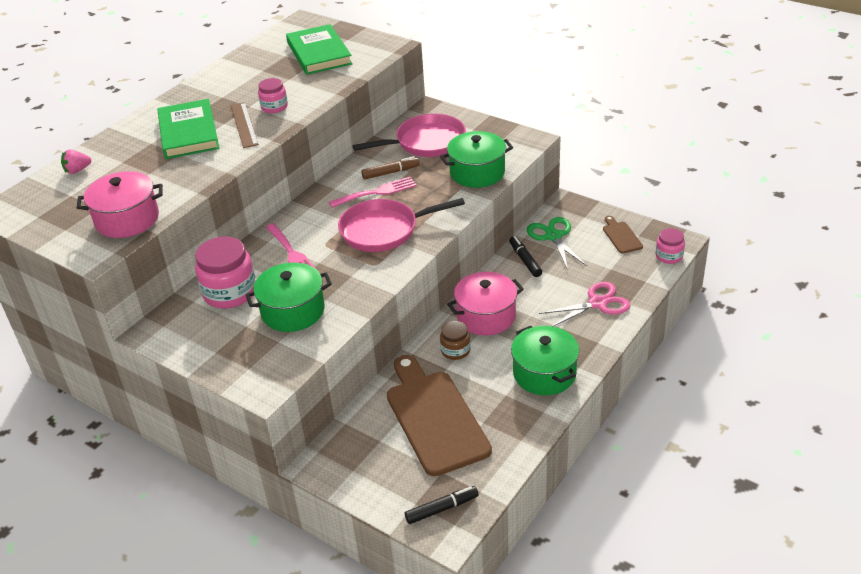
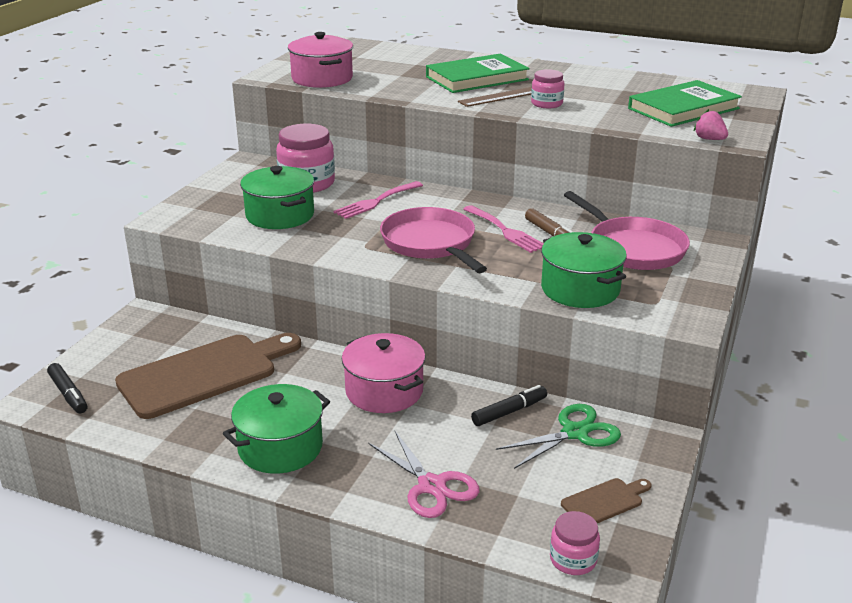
camera: 75 degrees right, 10 degrees down
(77, 170) = (396, 52): pink strawberry -> pink strawberry (709, 139)
(455, 350) = (317, 375): brown jar -> none

